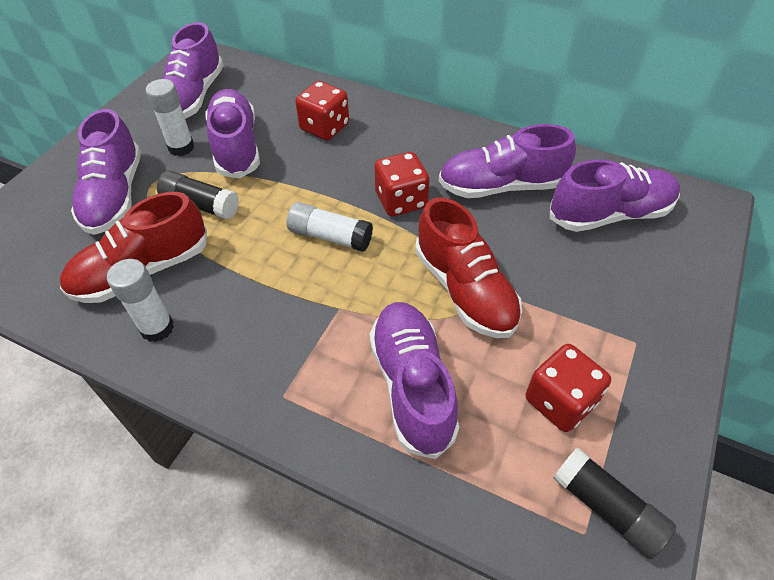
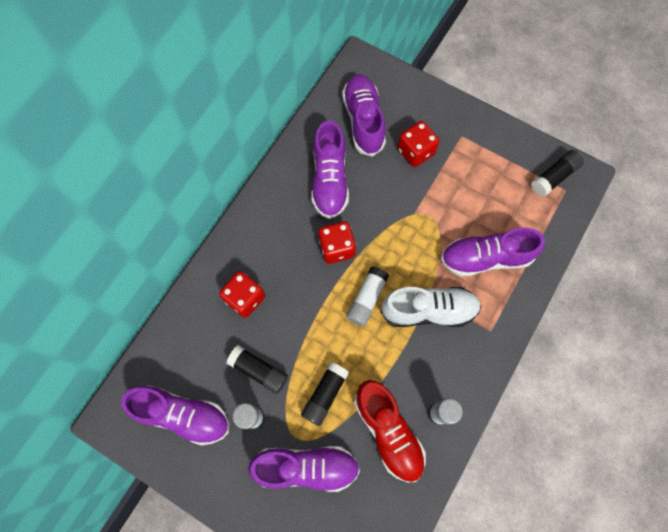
camera: 85 degrees left, 20 degrees up
(236, 146) = (259, 371): purple shoe -> black glue stick
(315, 309) = (429, 310): none -> white shoe
(465, 290) = (419, 219): red shoe -> none
(560, 401) = (497, 183): red dice -> red dice (415, 151)

